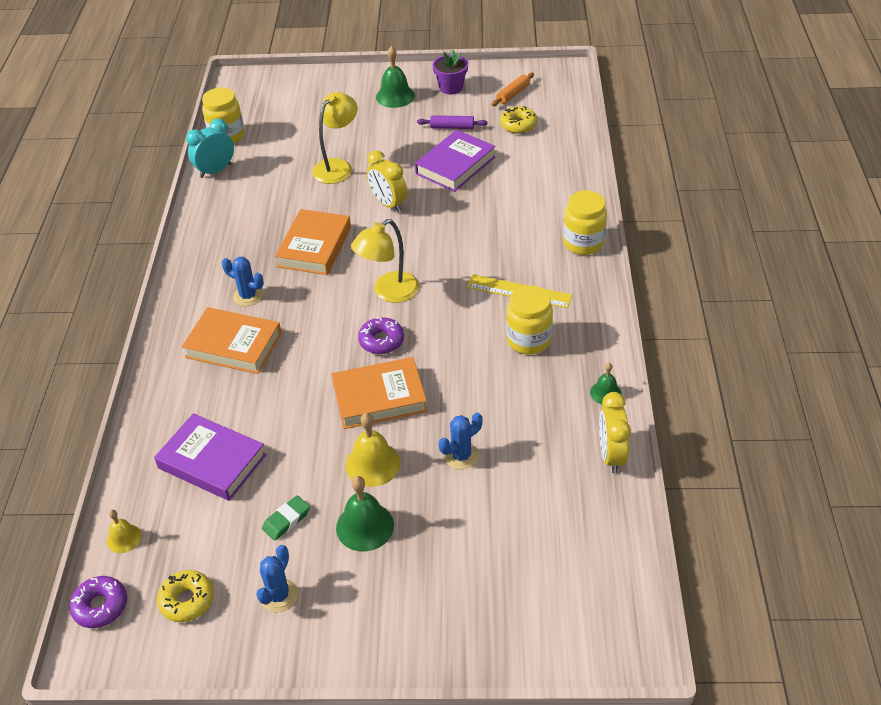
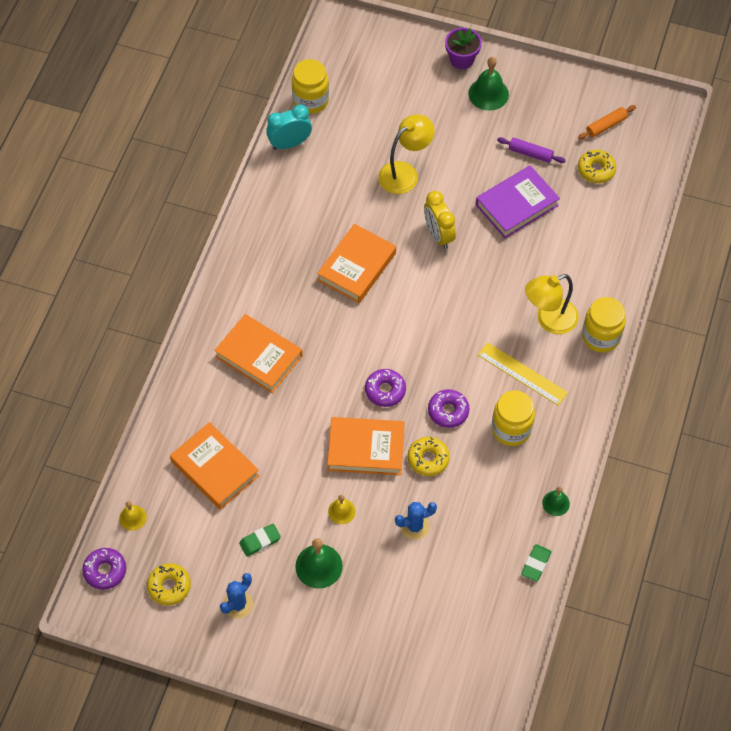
camera: 15 degrees right, 15 degrees up
(212, 461) = (215, 468): purple book -> orange book
(248, 296) = (284, 306): blue cactus -> none
(373, 464) = (341, 511): yellow bell -> yellow bell, size x0.59
(389, 292) = (407, 339): yellow lamp -> yellow lamp (549, 320)
(451, 87) = (547, 98): purple flower pot -> purple flower pot (461, 59)
(451, 389) = (428, 459): none -> yellow donut
(455, 342) = (448, 411): none -> purple donut
(611, 455) = (536, 564): yellow clock -> green eraser

